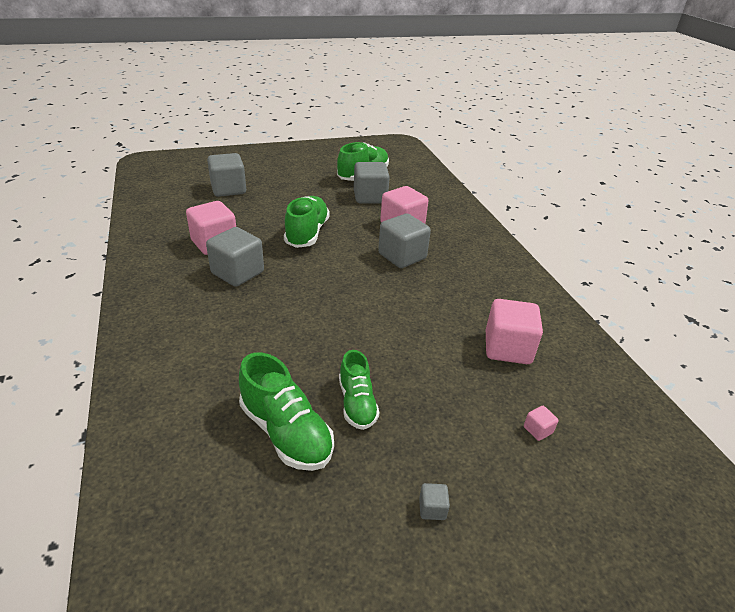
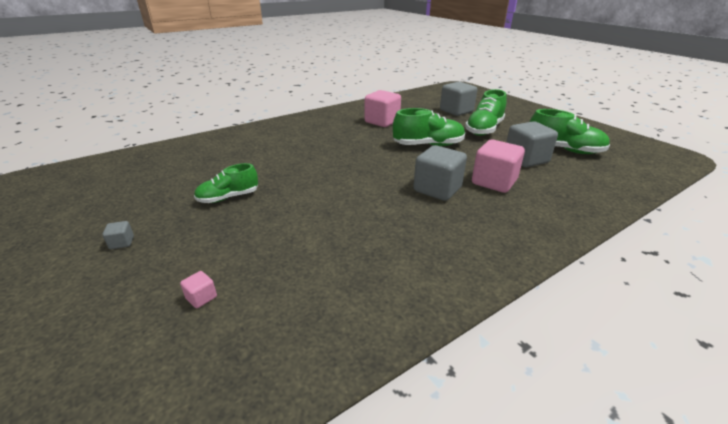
camera: 75 degrees right, 5 degrees down
(237, 273) = (354, 134): grey cube -> none
(286, 432) = (199, 178): green shoe -> green shoe (484, 129)
(507, 348) = (323, 269): pink cube -> none

